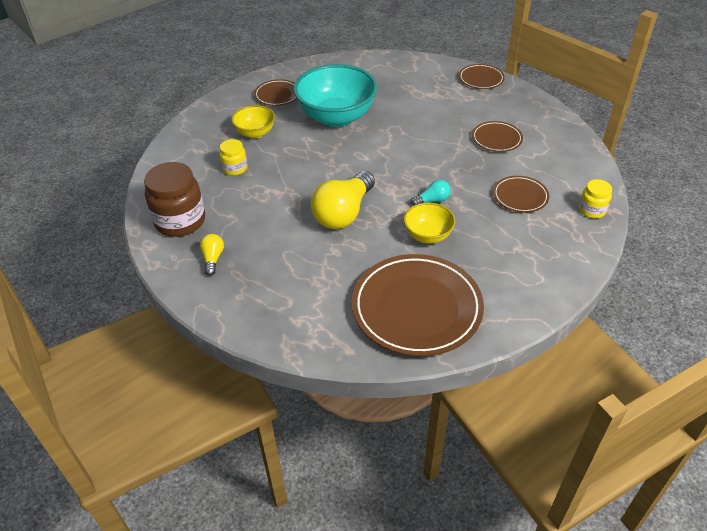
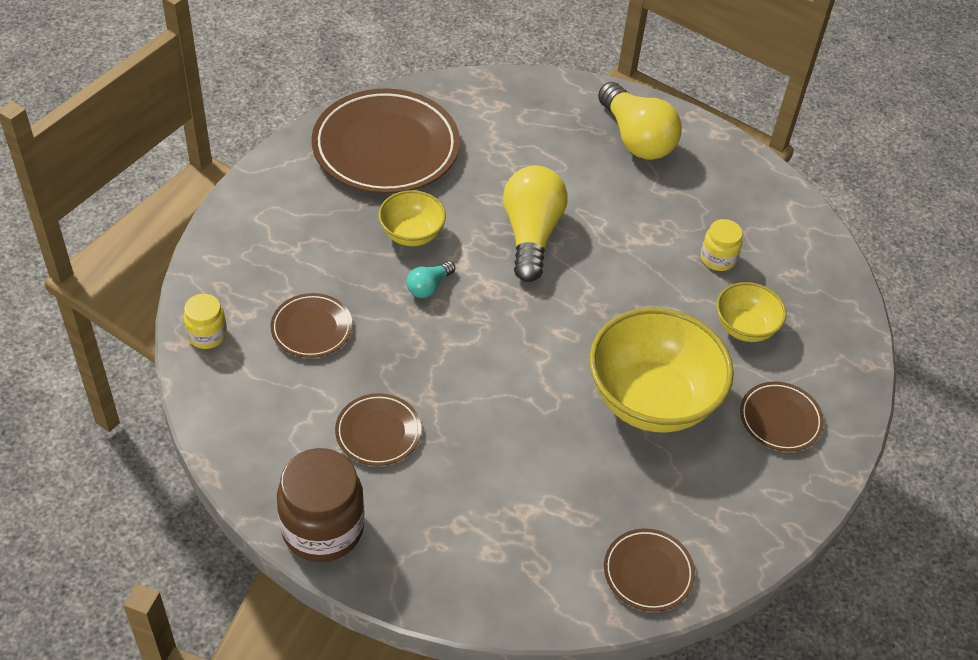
camera: 150 degrees right, 5 degrees up
(180, 221) = (713, 169): brown jar -> brown jar (322, 528)
(213, 259) = (636, 138): yellow light bulb -> yellow light bulb, size x2.14
(336, 117) = (652, 400): turquoise bowl -> yellow bowl
(481, 79) = (458, 588): brown plate -> brown plate (648, 572)

